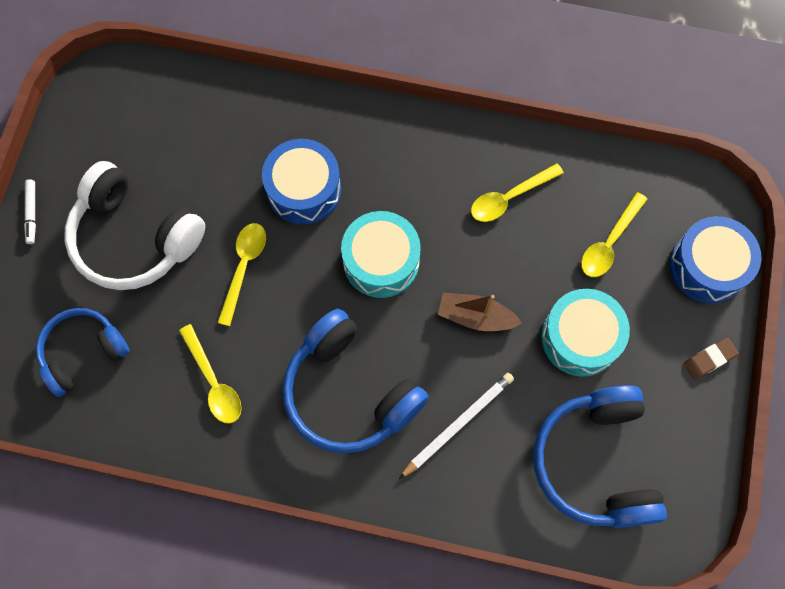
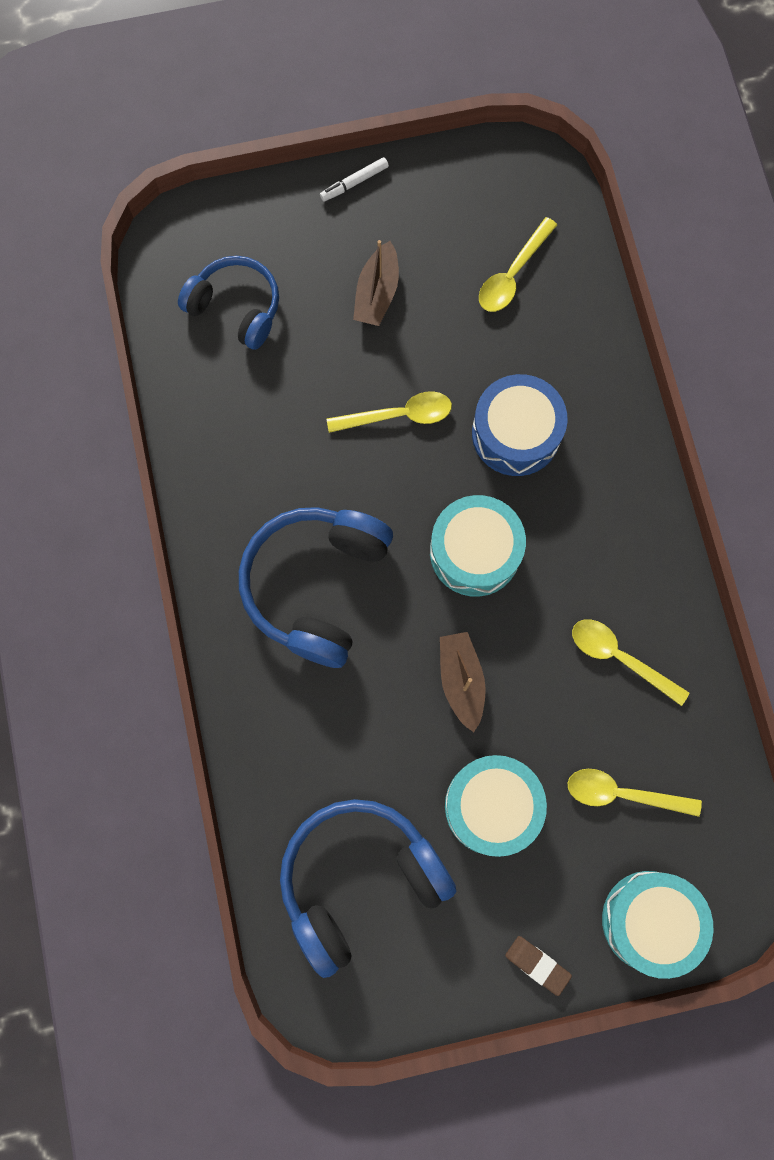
camera: 65 degrees right, 5 degrees up
(135, 238) = (377, 293): white headphones -> brown boat
(213, 382) = (264, 446): yellow spoon -> yellow spoon (512, 274)
(458, 424) = (334, 713): white pencil -> none
(707, 266) = (650, 921): blue drum -> turquoise drum

